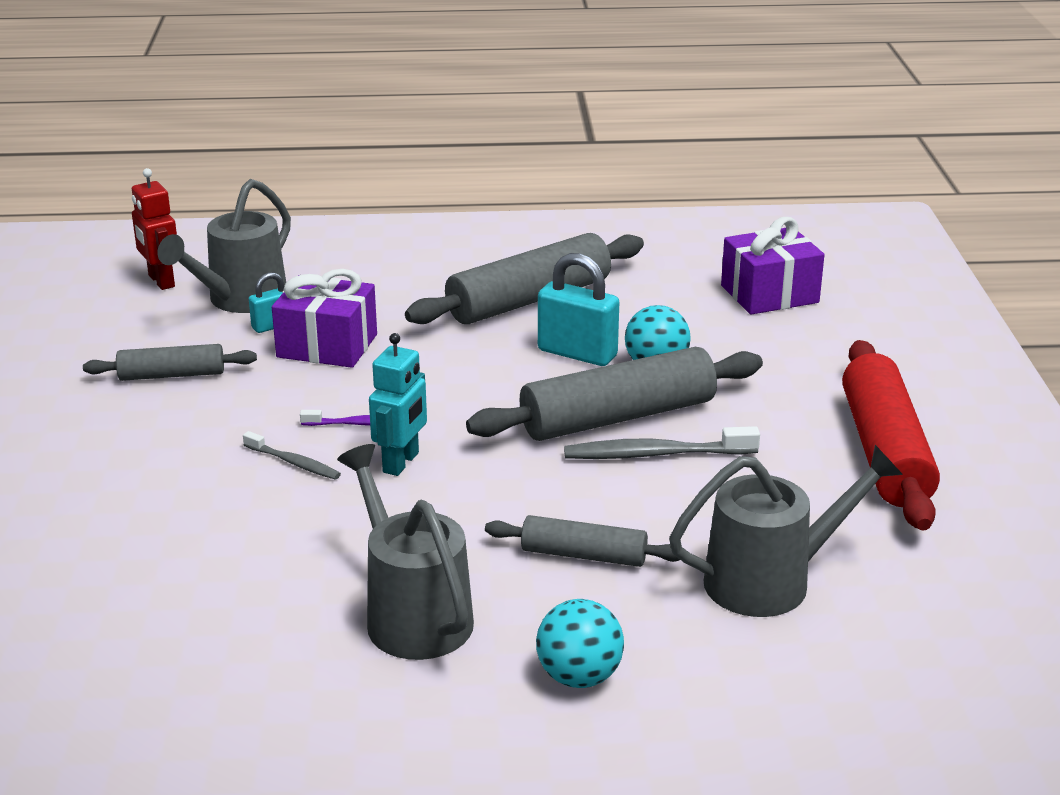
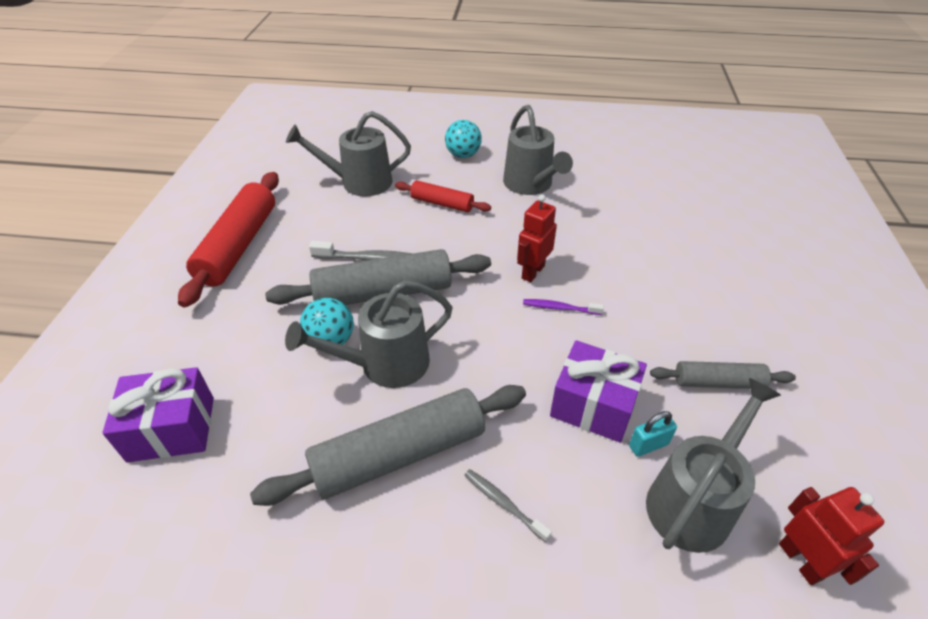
camera: 170 degrees left, 15 degrees up
(294, 463) = (601, 280): grey toothbrush -> grey toothbrush (503, 503)
(401, 463) = (532, 272): turquoise robot -> red robot
(577, 353) = (384, 365): turquoise padlock -> grey watering can
(583, 555) = (442, 203): grey rolling pin -> red rolling pin

